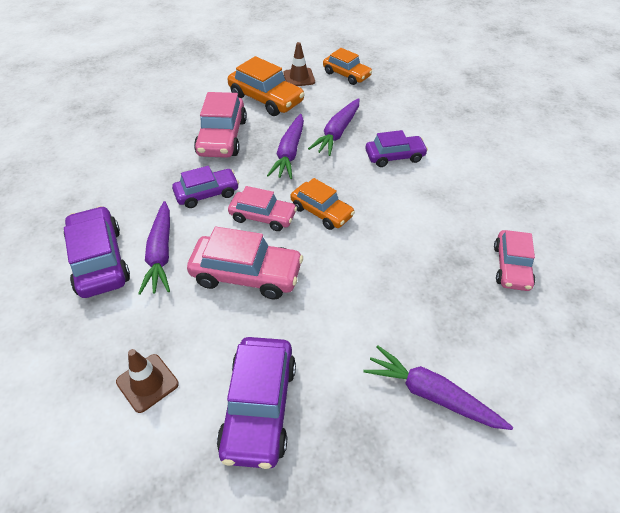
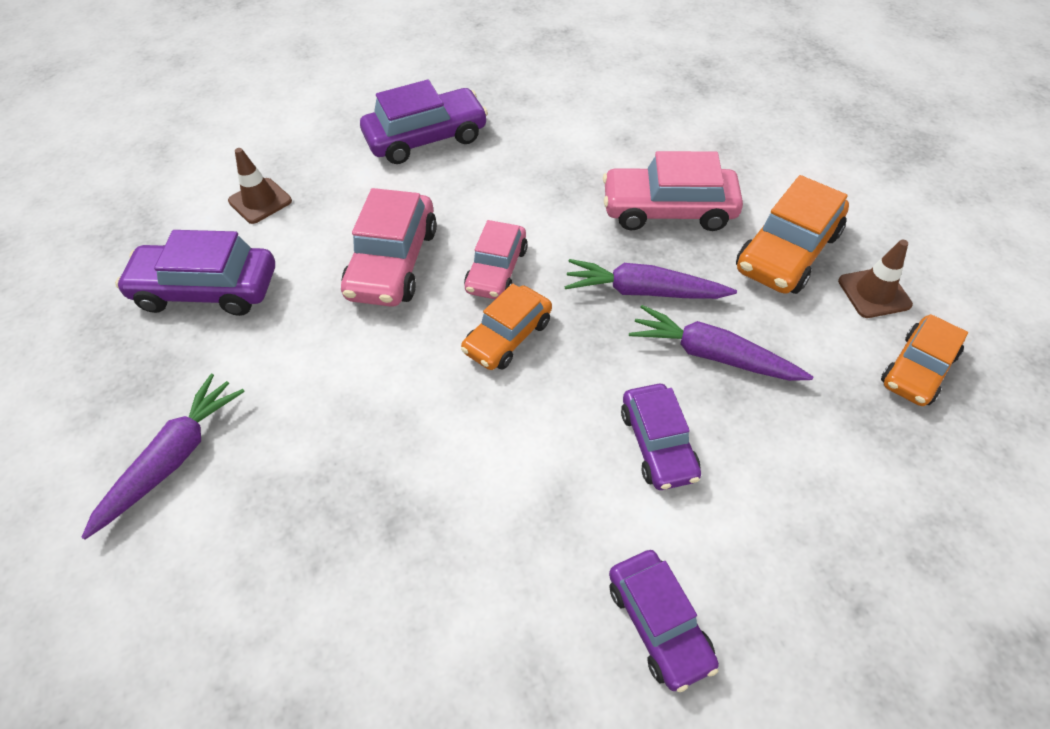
camera: 90 degrees right, 5 degrees up
(161, 254) = (433, 183): purple carrot -> none
(207, 193) = (541, 209): purple car -> purple car (659, 623)
(511, 267) = (373, 612): pink car -> none

